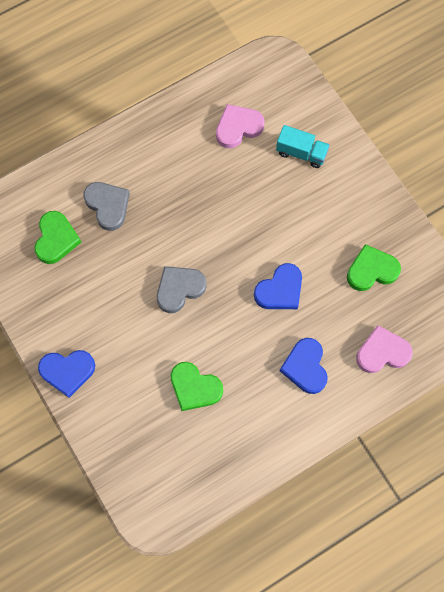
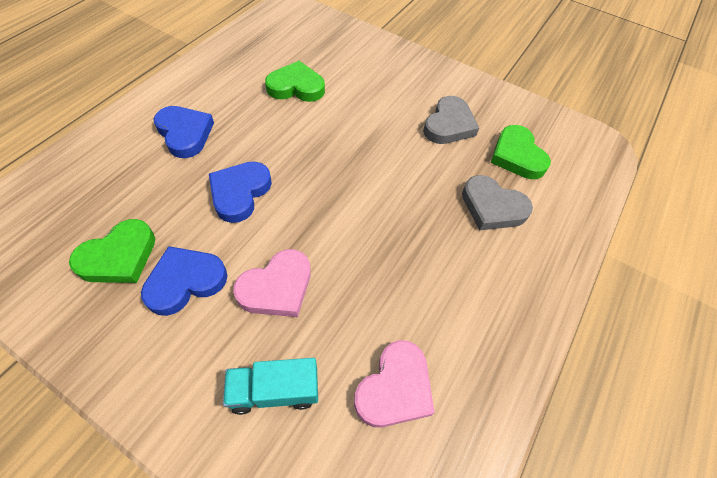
camera: 150 degrees right, 15 degrees down
(67, 371) = (419, 66): blue heart -> blue heart (185, 282)
(179, 289) = (357, 156): grey heart -> grey heart (449, 125)
(382, 352) = (92, 173): pink heart -> pink heart (277, 287)

